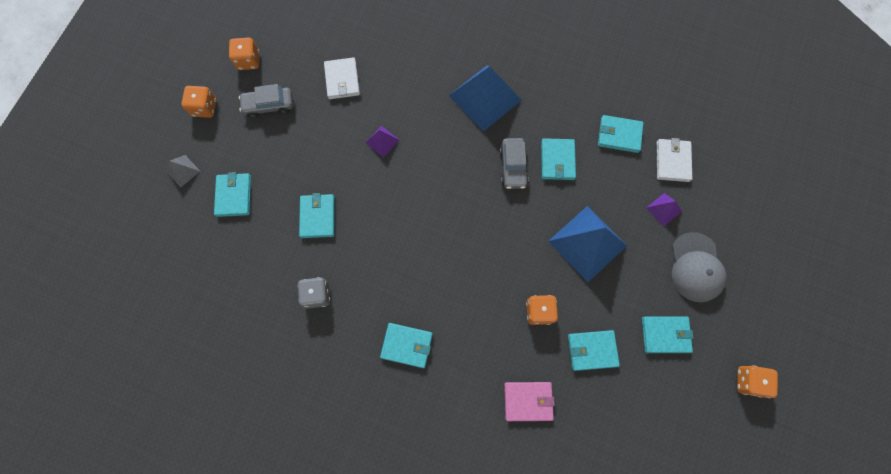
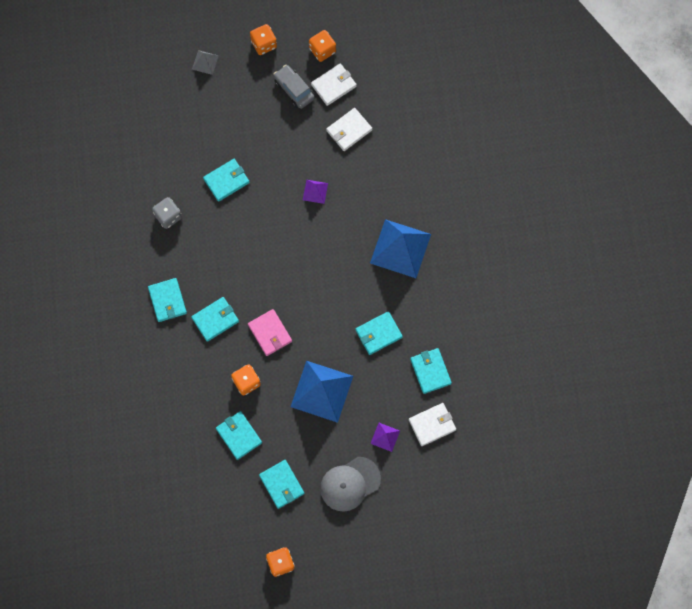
camera: 60 degrees right, 0 degrees up
(234, 195) = (207, 111): turquoise wallet -> turquoise wallet (215, 319)
(289, 69) = (333, 85): none -> white wallet
(513, 167) = (352, 302): grey car -> none
(528, 401) = (176, 408): pink wallet -> pink wallet (270, 333)

